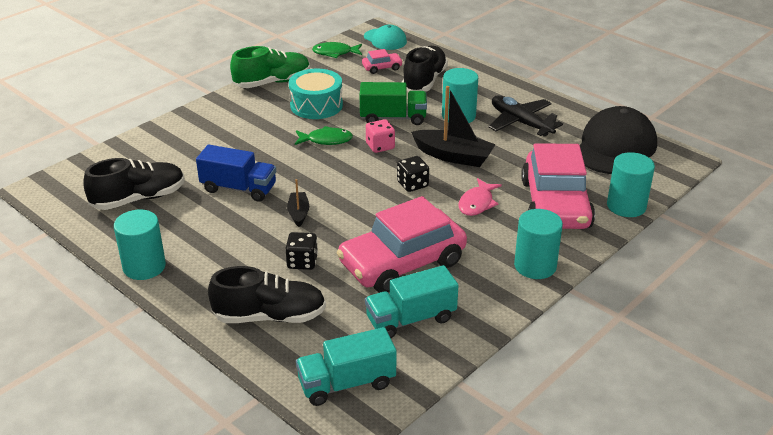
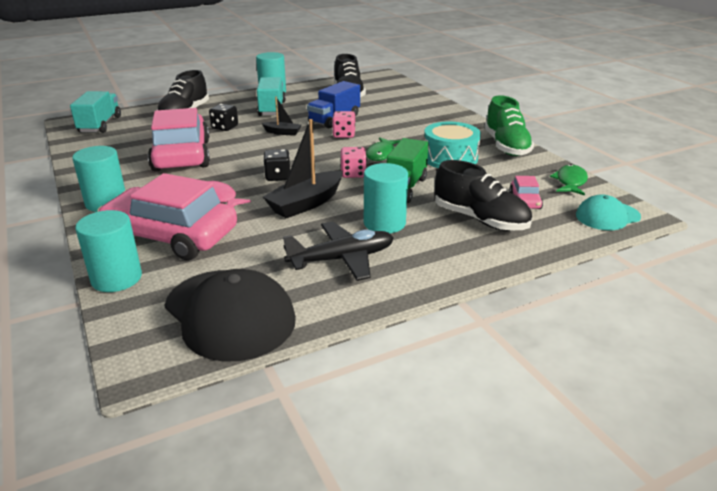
camera: 110 degrees right, 5 degrees down
(285, 171) = (344, 135): none -> pink dice
(411, 319) = (122, 148): turquoise truck -> turquoise truck (272, 109)

